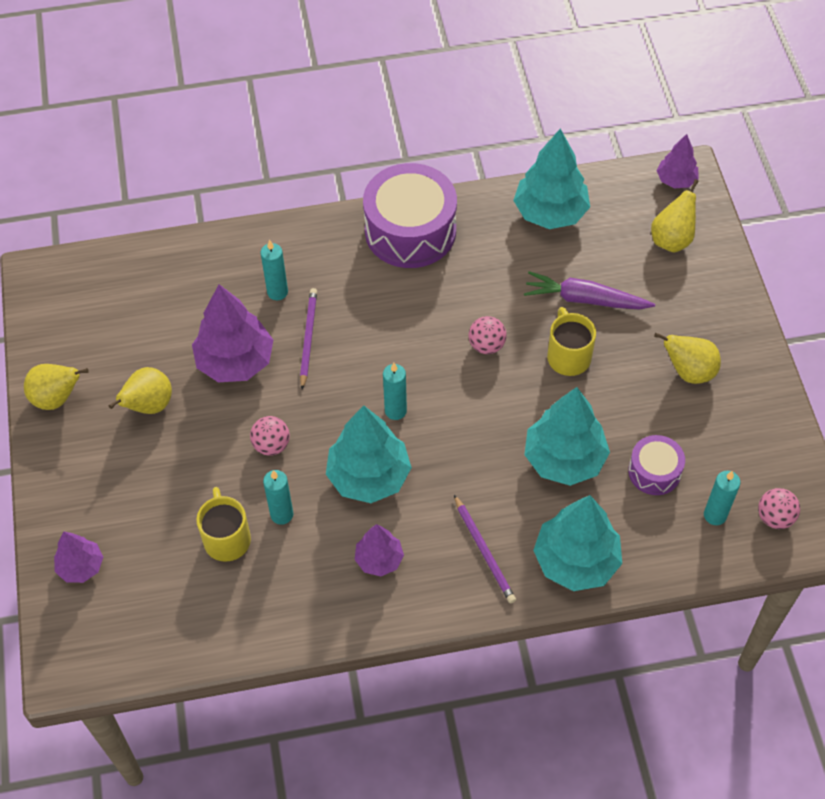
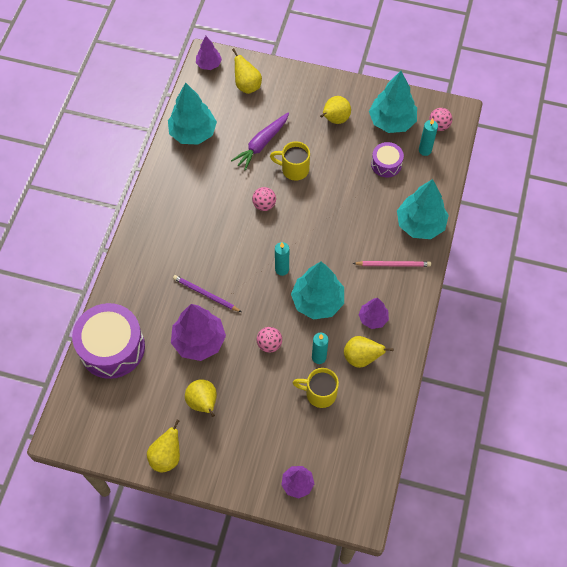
camera: 65 degrees left, 5 degrees up
(277, 292) = (162, 297): turquoise candle -> none
(308, 569) = (361, 358): none -> yellow pear
(410, 231) = (161, 208): purple drum -> purple drum (112, 347)
(484, 551) = (393, 264): purple pencil -> pink pencil
(564, 459) = (357, 201): turquoise tree -> turquoise tree (392, 121)

